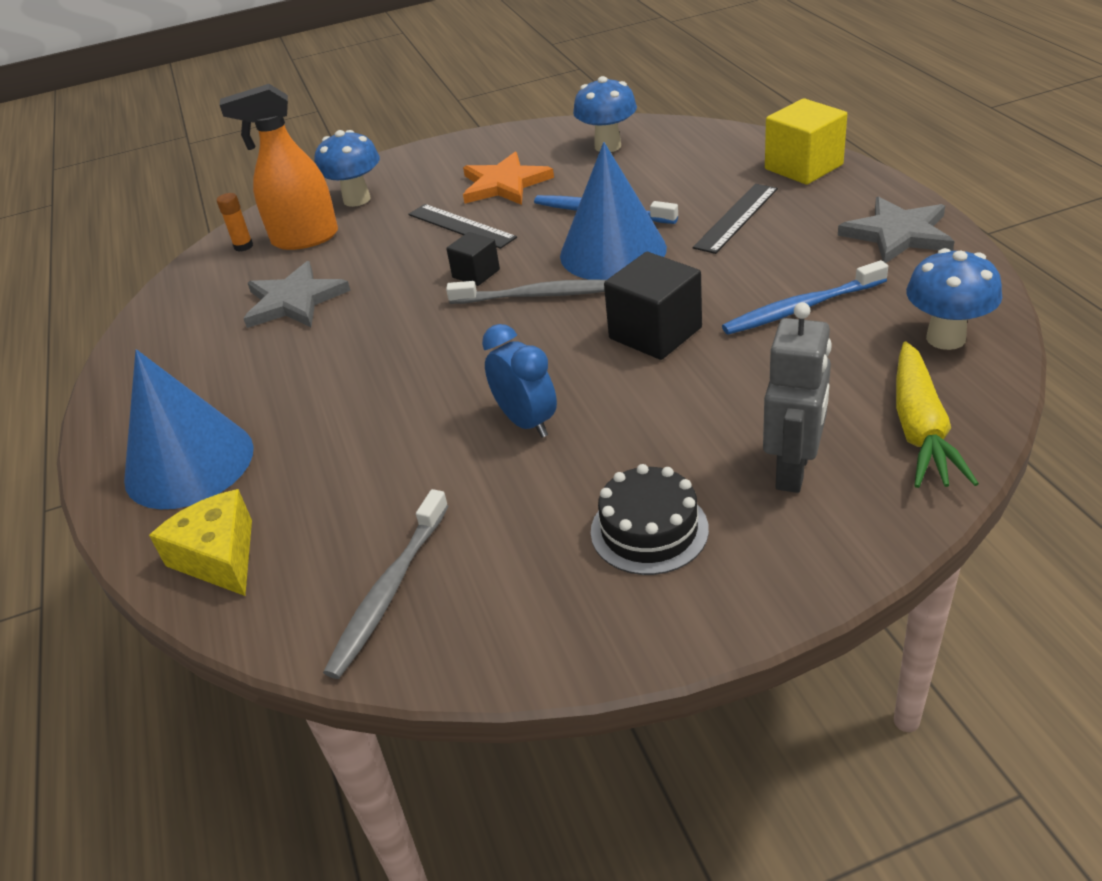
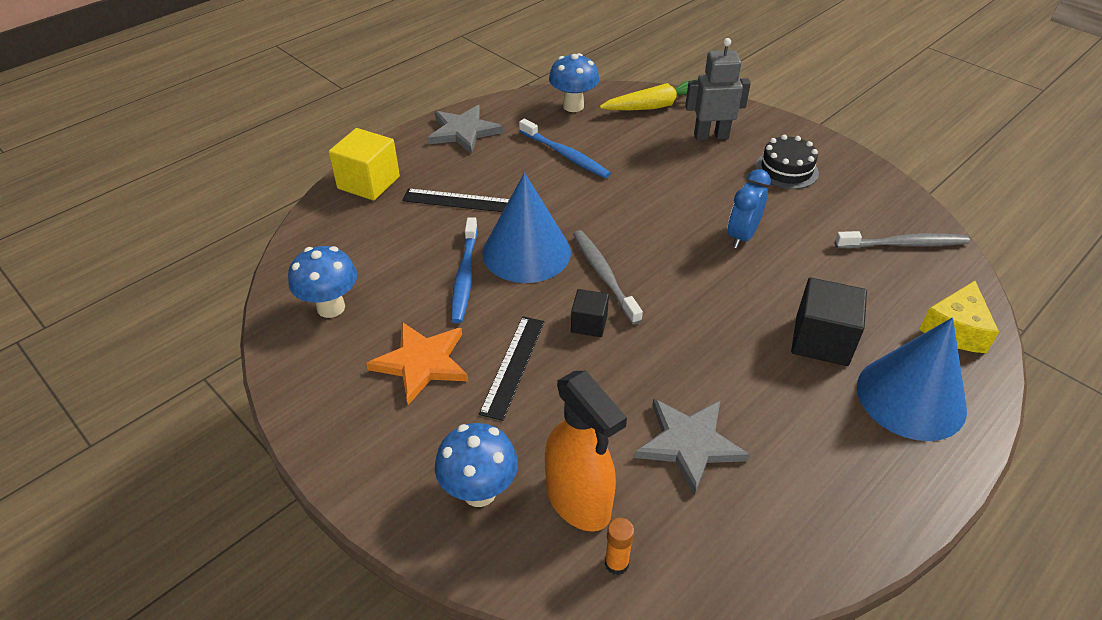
camera: 120 degrees left, 5 degrees up
(655, 333) = (621, 206): black cube -> black cube (821, 340)

